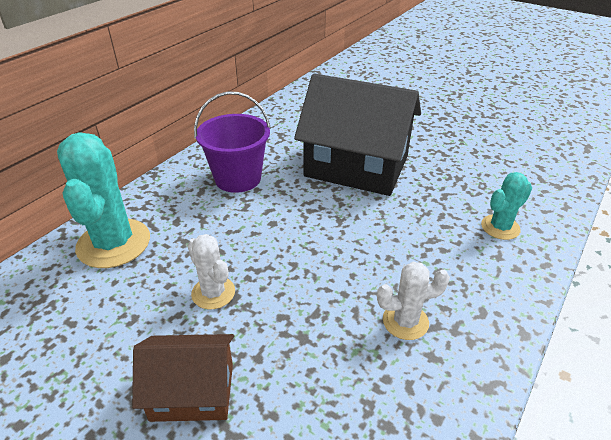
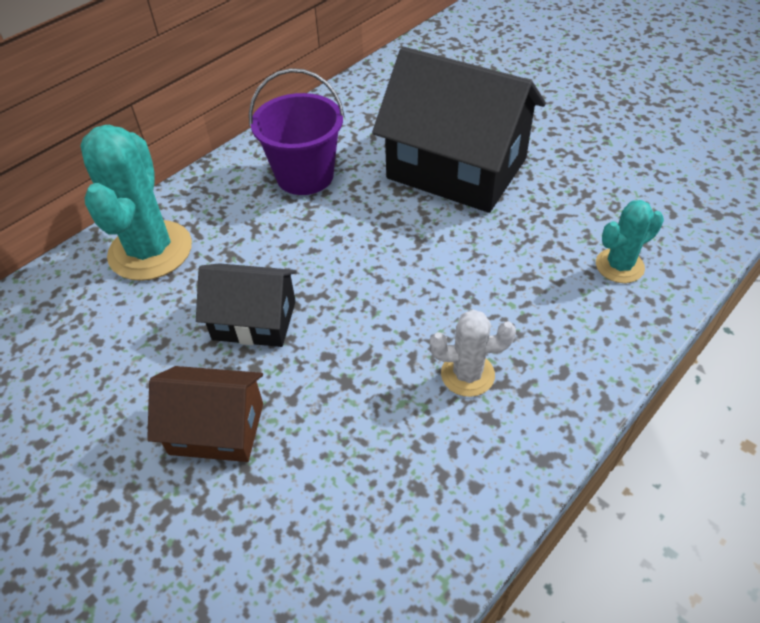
camera: 10 degrees right, 10 degrees up
(213, 293) = (254, 320): white cactus -> black house

